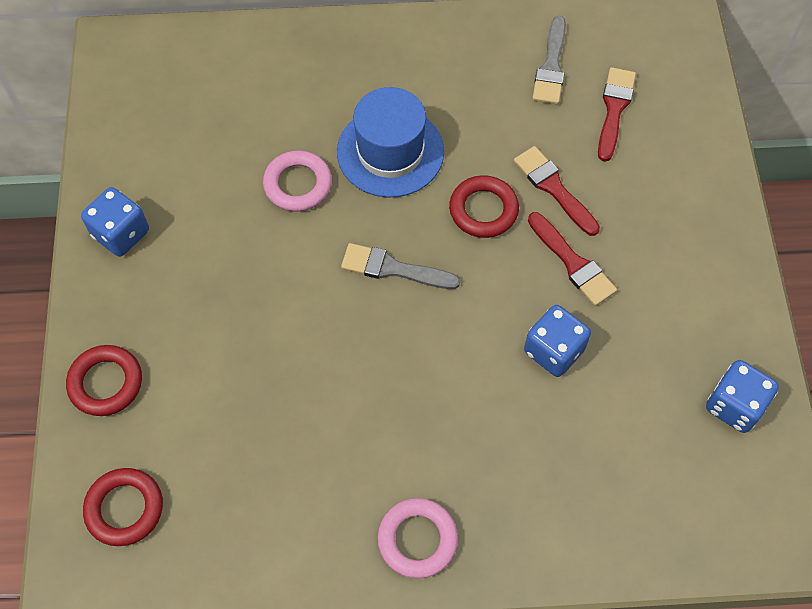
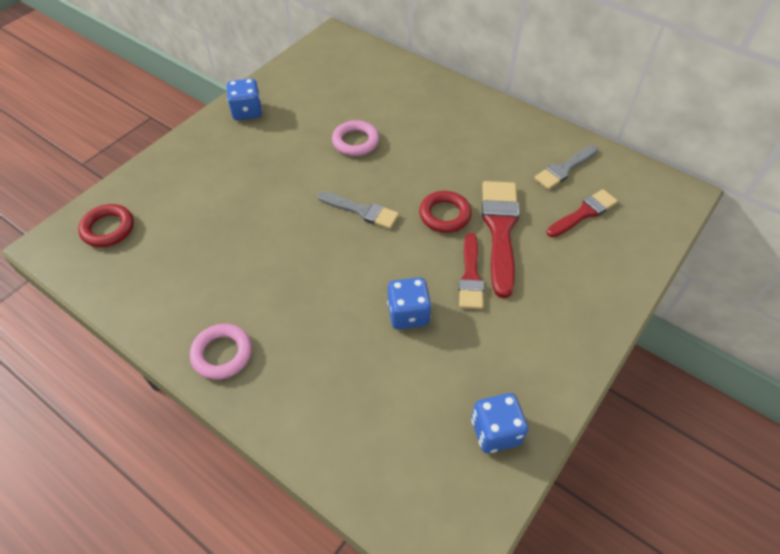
camera: 40 degrees right, 10 degrees down
(106, 383) = (166, 169): red ring -> none
(390, 152) = (422, 156): blue hat -> none
(393, 268) = (361, 211): grey brush -> grey brush turned 150 degrees clockwise
(553, 188) = (500, 230): red brush -> red brush, size x1.62

